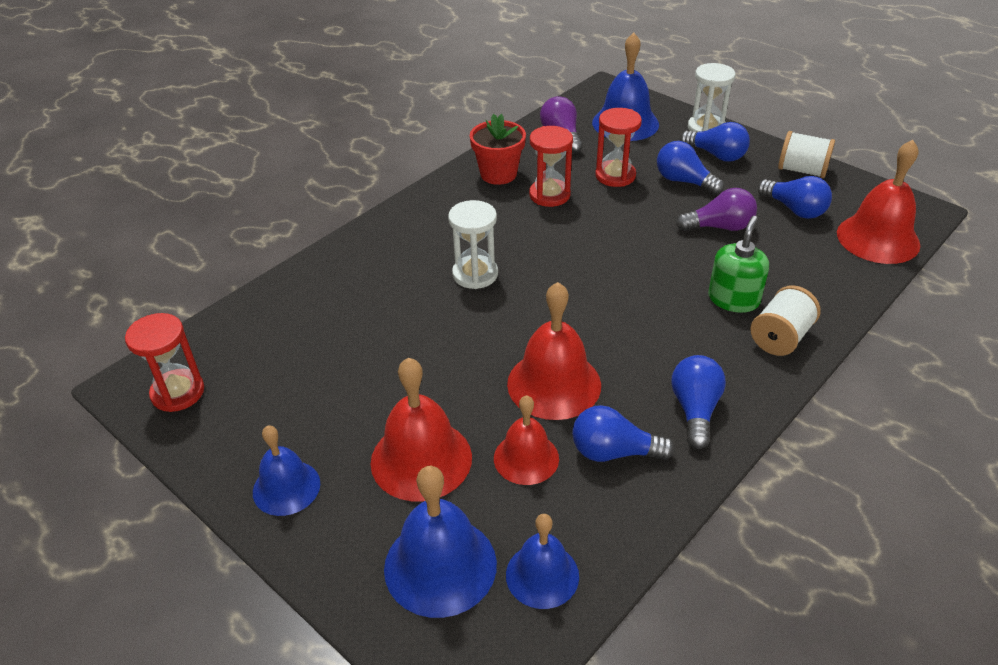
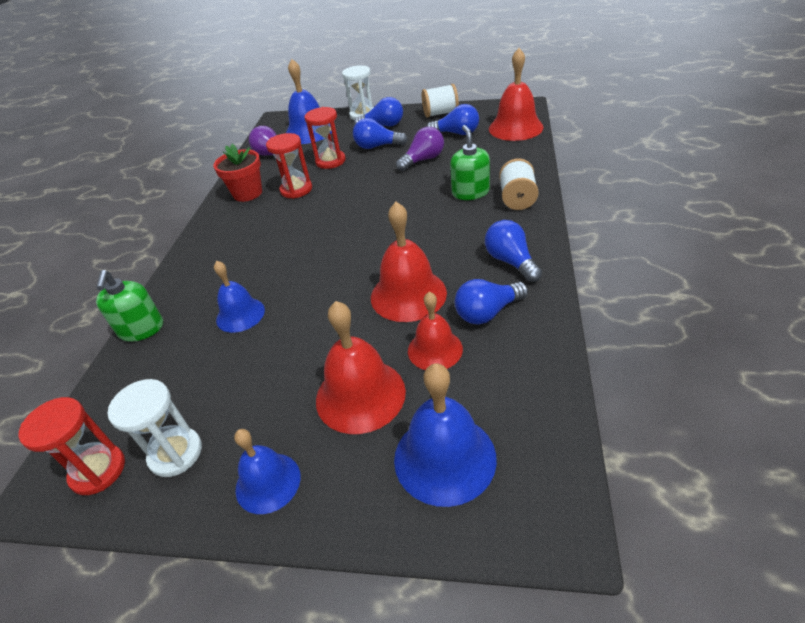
camera: 30 degrees left, 0 degrees up
(296, 278) = (141, 329): none -> green soap dispenser
(475, 274) = (287, 258): white hourglass -> white hourglass (176, 453)
(542, 575) = (520, 416): blue bell -> blue bell (240, 314)

